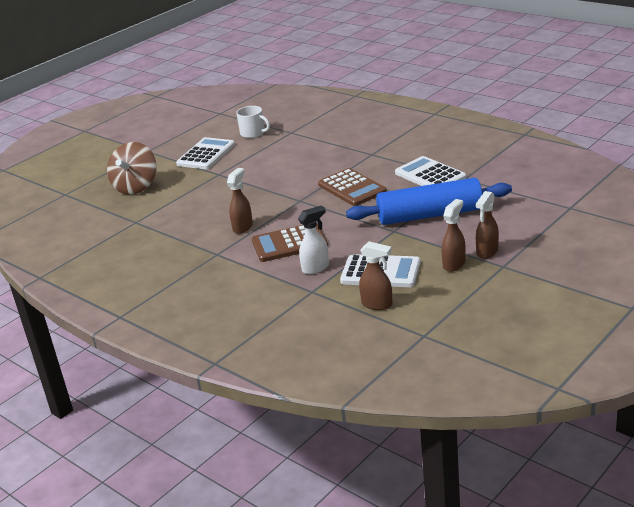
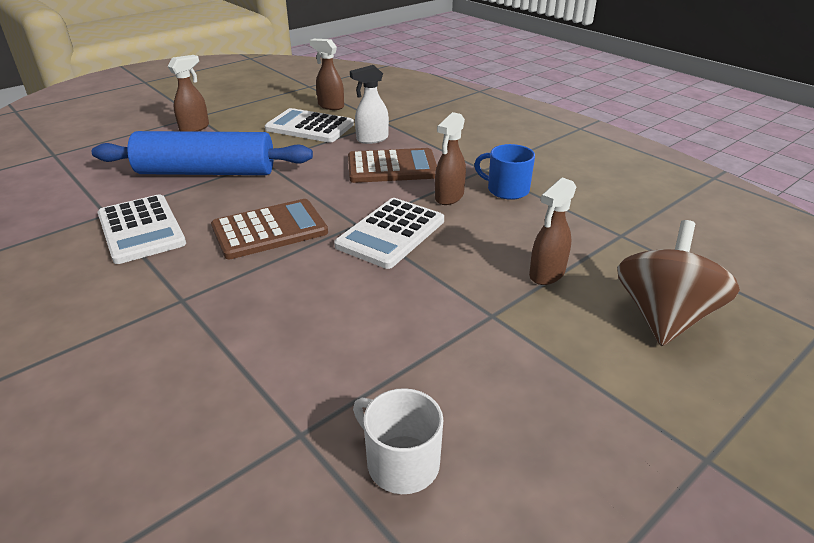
camera: 175 degrees left, 5 degrees up
(201, 240) = (507, 190): none -> blue mug
(206, 154) = (528, 393): white calculator -> white calculator (391, 233)
(352, 188) = (269, 230): brown calculator -> brown calculator turned 90 degrees clockwise
(454, 264) = (236, 123): brown spray bottle -> brown spray bottle (546, 274)

